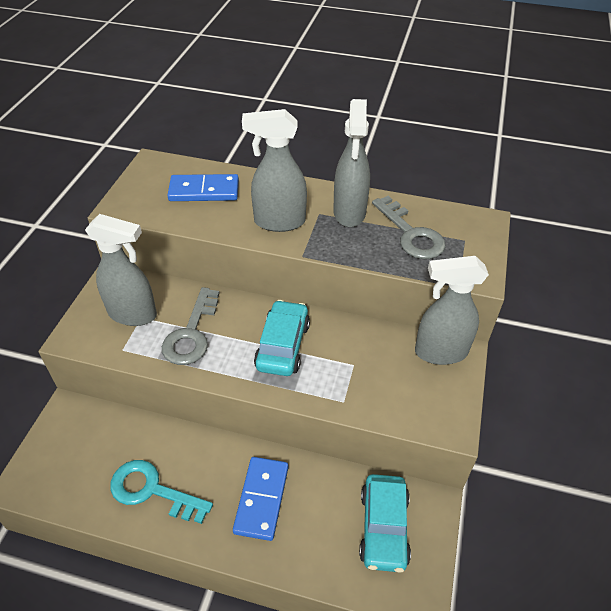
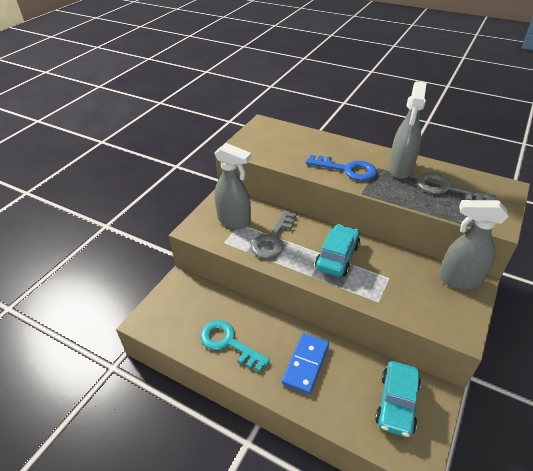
camera: 15 degrees right, 5 degrees down
(204, 191) = (296, 144): blue domino -> none
(279, 222) = (347, 169): grey spray bottle -> blue key
(411, 234) = (447, 189): grey key -> grey key turned 135 degrees clockwise

